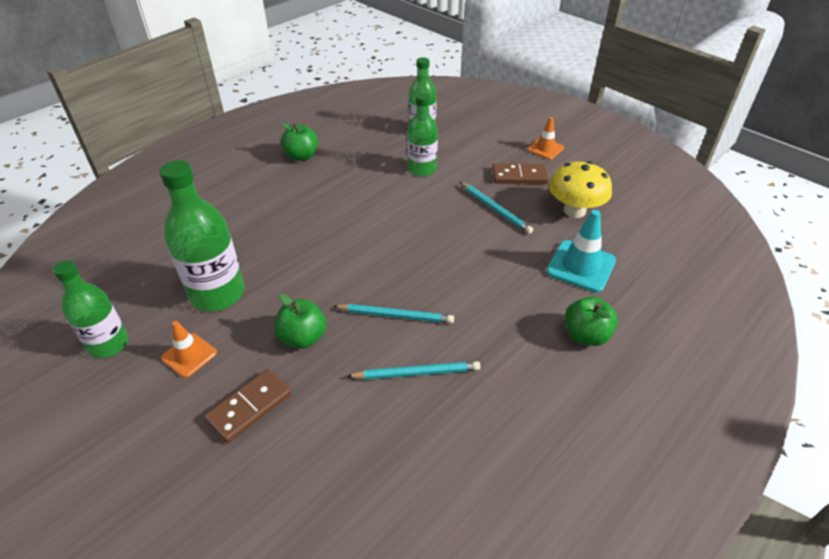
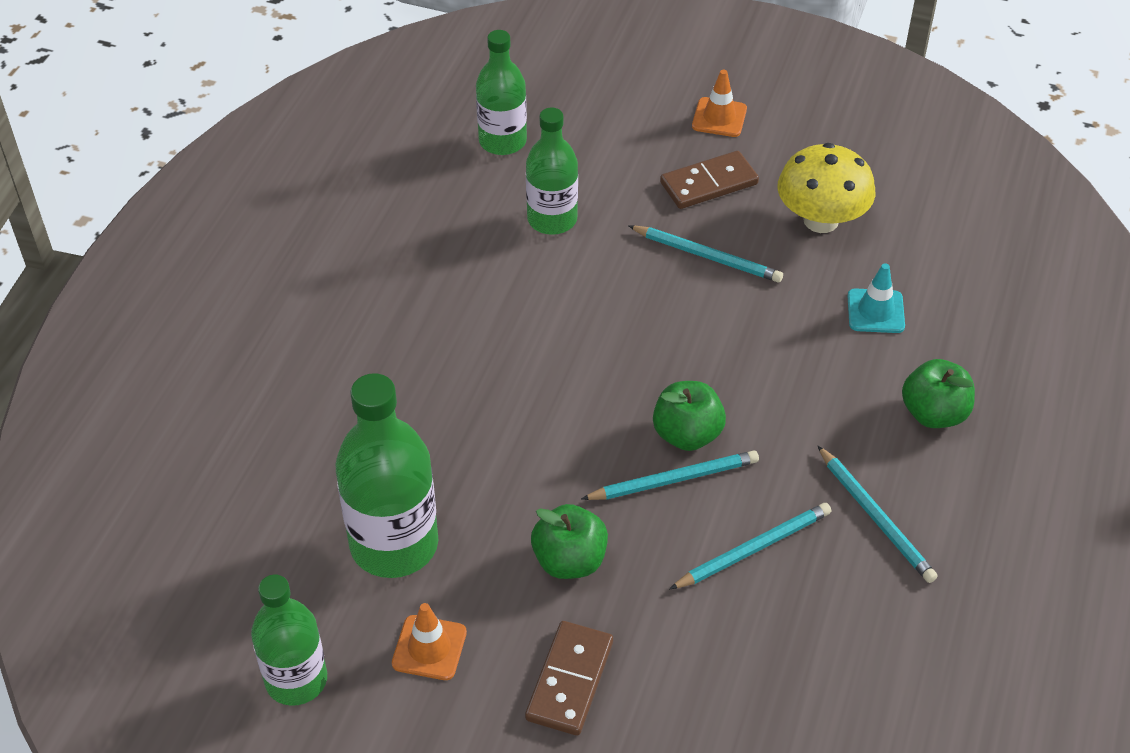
camera: 25 degrees left, 5 degrees up
(302, 156) = (337, 259): green apple -> green apple (687, 434)
(509, 384) = (876, 517): none -> turquoise pencil
(580, 266) = (875, 311): turquoise traffic cone -> turquoise traffic cone, size x0.63

